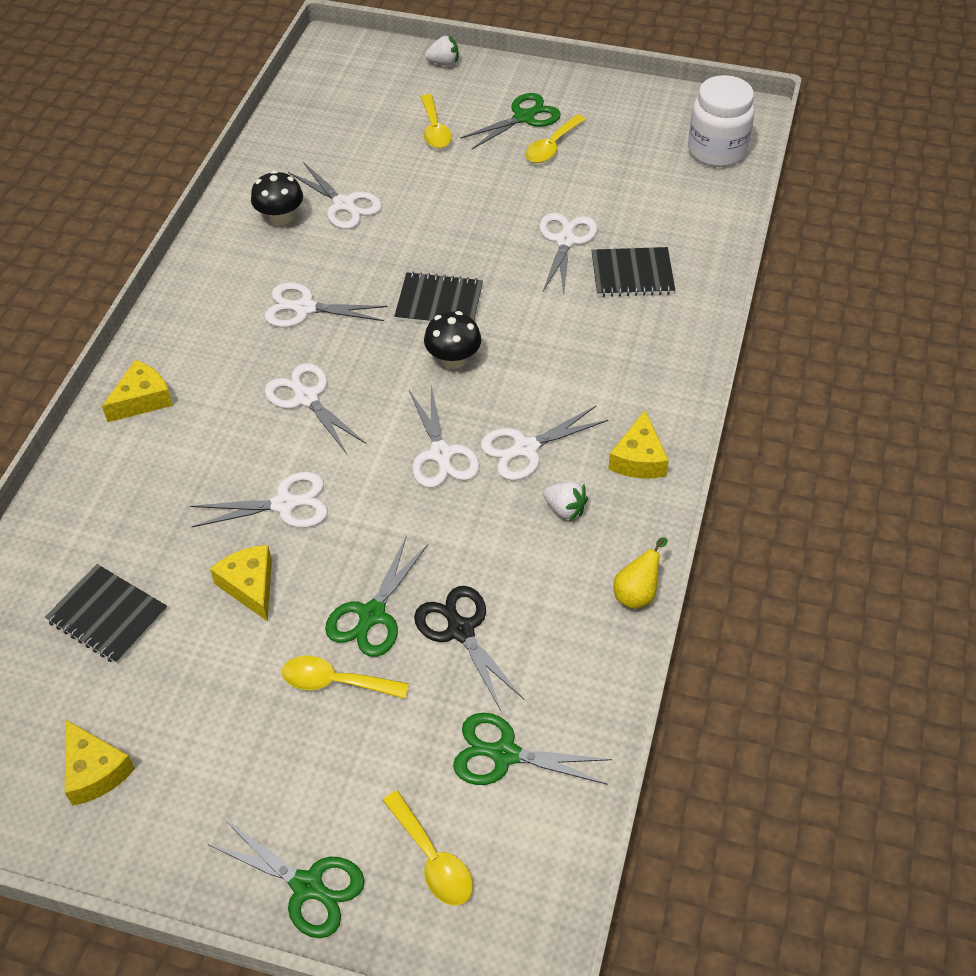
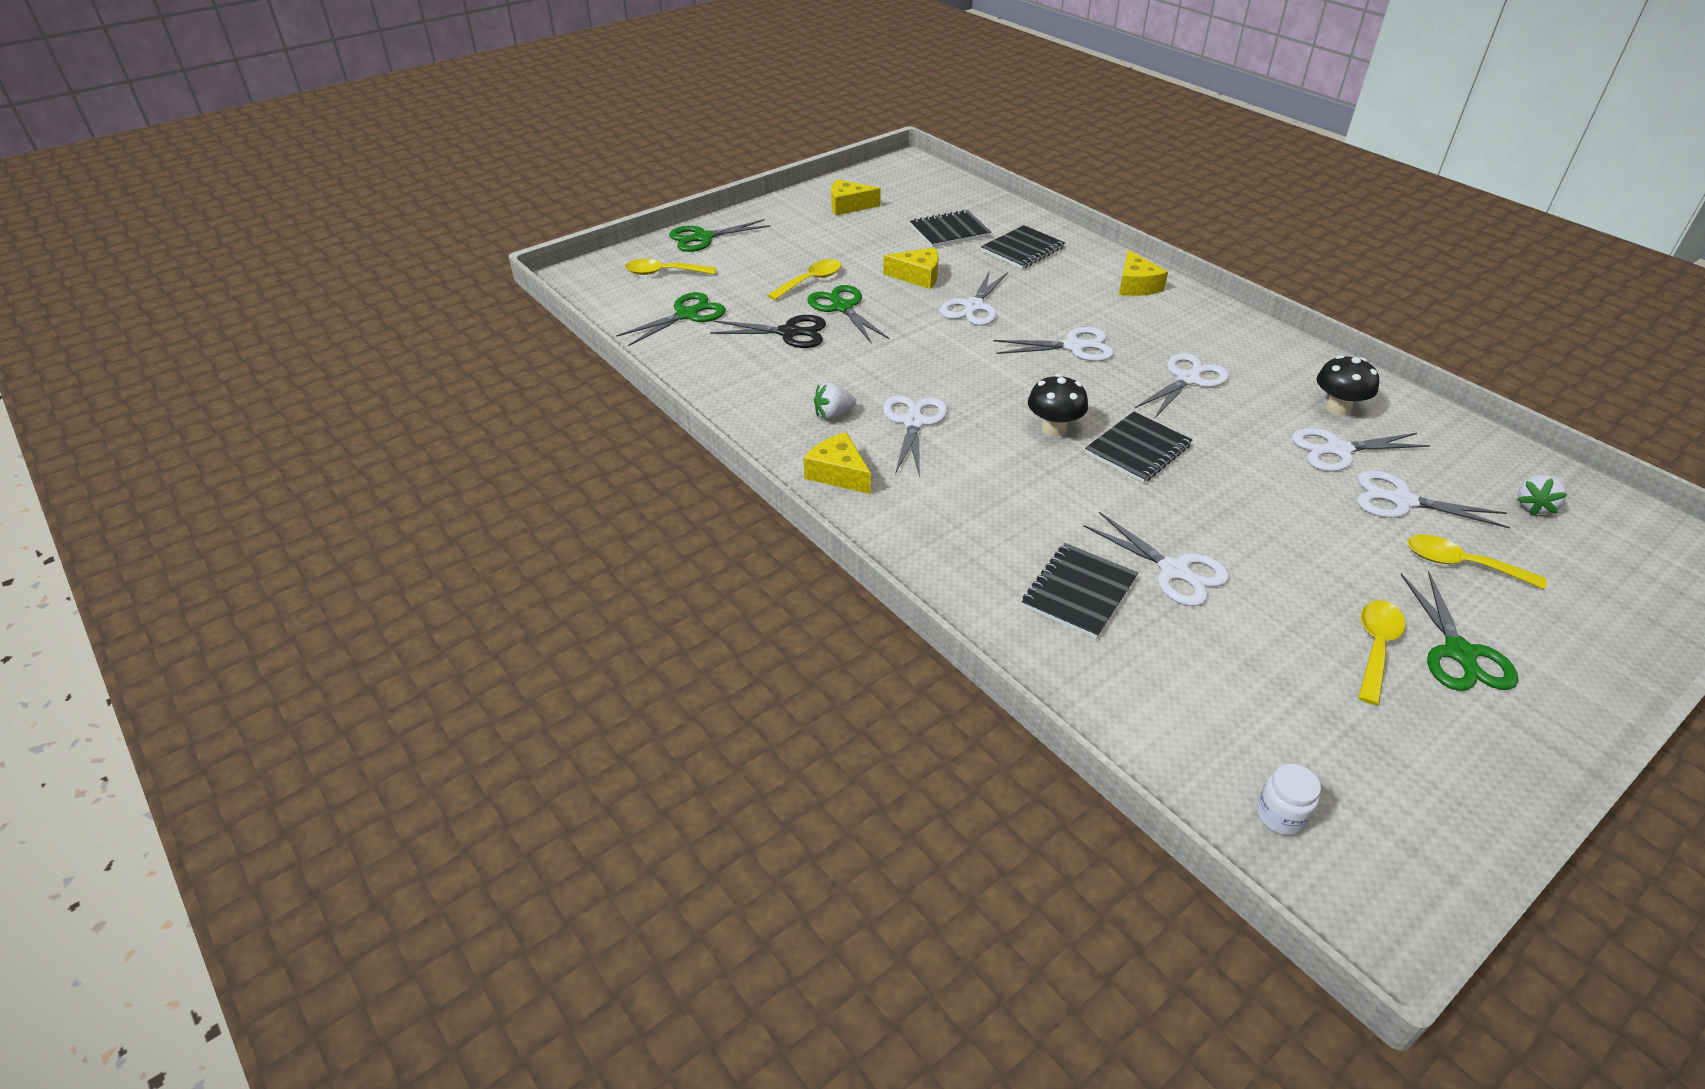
camera: 125 degrees right, 10 degrees down
(115, 524) = (1022, 249): none -> black notebook
(441, 454) = (951, 382): white scissors -> white scissors (1402, 501)
(443, 63) = (1637, 637): white strawberry -> white strawberry (1534, 506)
(552, 146) = (1375, 648): yellow spoon -> yellow spoon turned 45 degrees clockwise
(637, 593) = (722, 412): yellow pear -> none
(716, 151) = (1280, 815): white jar -> white jar, size x0.48

